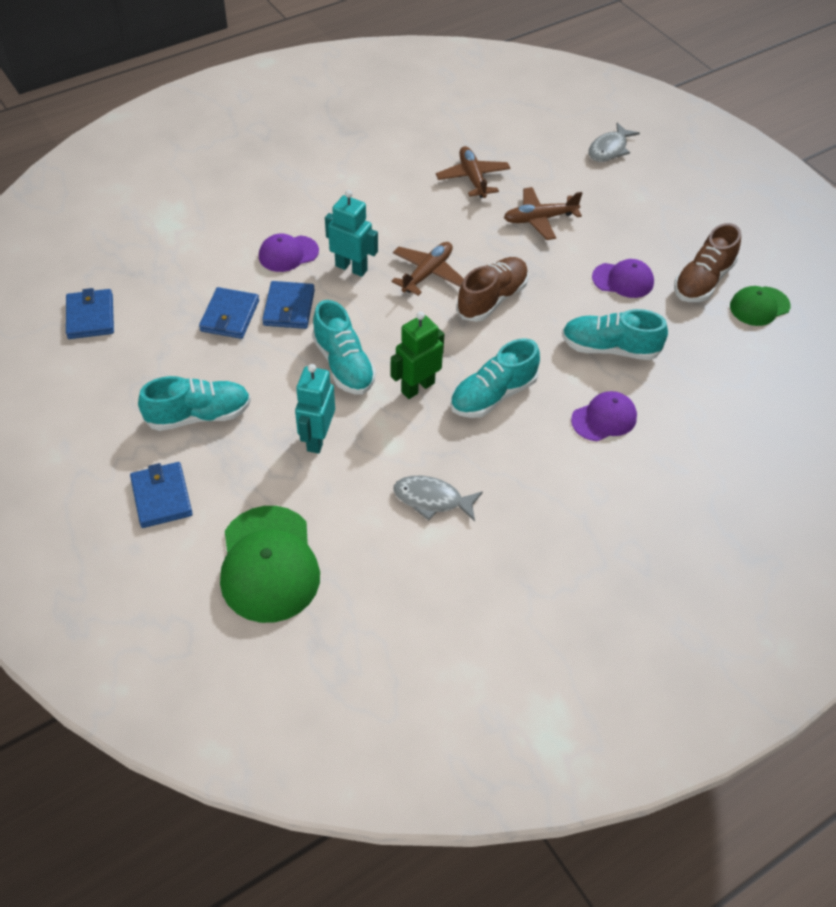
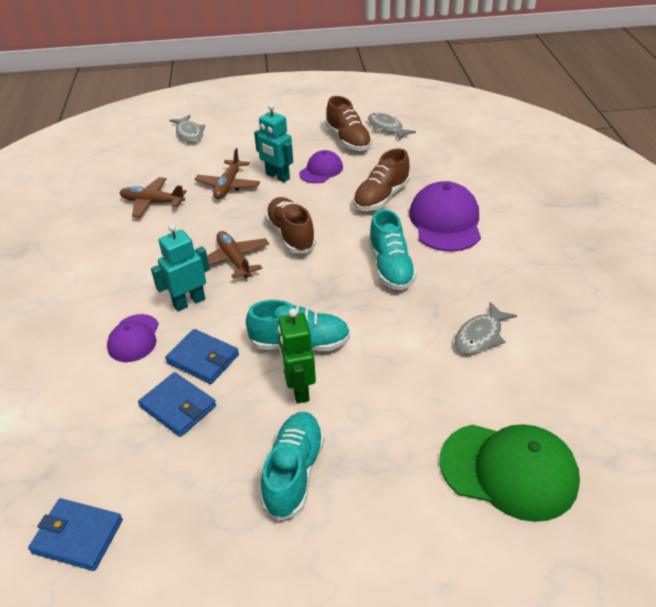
camera: 60 degrees left, 10 degrees down
(162, 497) = (386, 539): blue wallet -> none
(317, 439) = (376, 388): turquoise robot -> turquoise robot (277, 176)
(417, 387) = (356, 306): green robot -> green robot (299, 389)
(604, 418) = (445, 222): purple cap -> purple cap, size x1.74
(609, 348) = (381, 197): turquoise shoe -> brown shoe
(759, 306) = (386, 128): green cap -> grey fish

